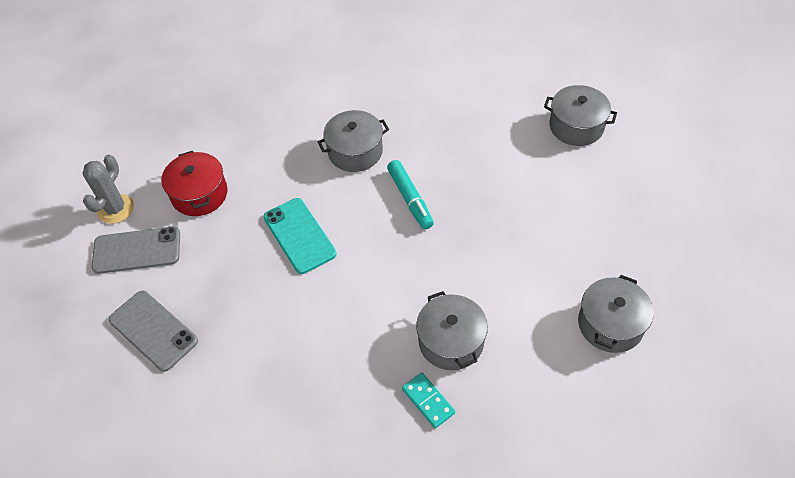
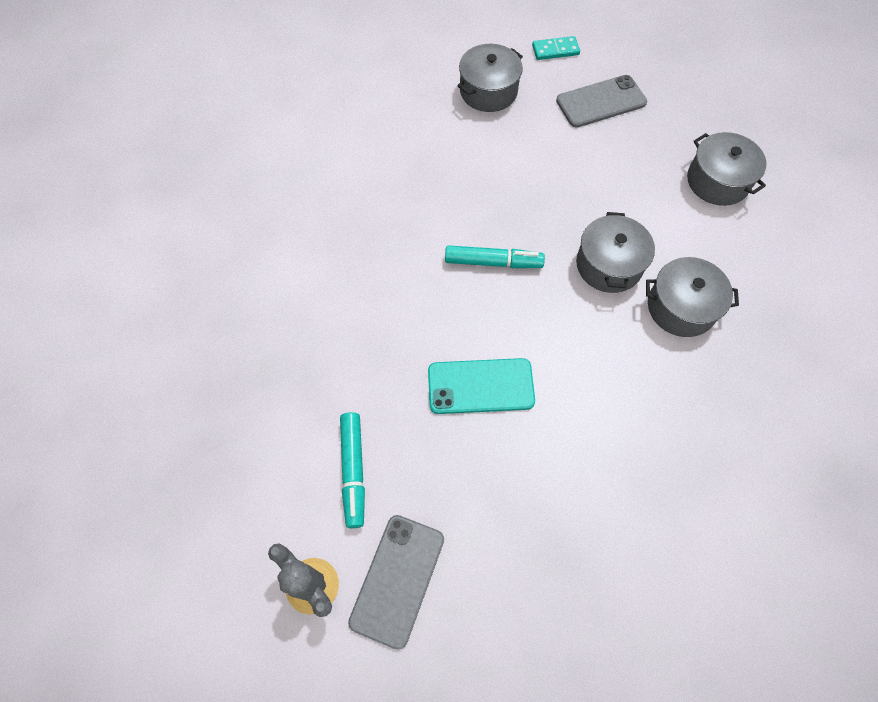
camera: 65 degrees left, 10 degrees up
(153, 330) = (530, 600): grey phone -> grey phone (601, 102)
(199, 194) = (353, 471): red pot -> turquoise marker
(355, 151) = (396, 282): grey pot -> grey pot (609, 265)
(428, 401) = (738, 356): turquoise domino -> turquoise domino (555, 50)

